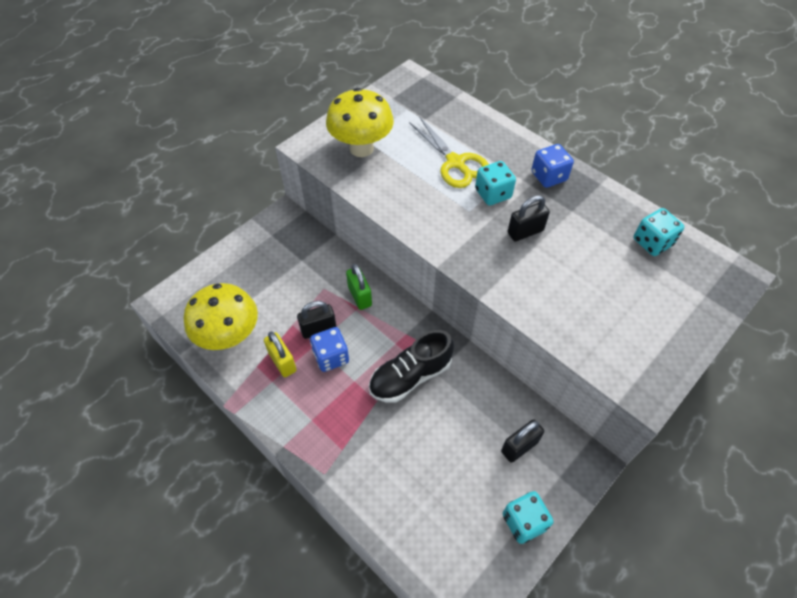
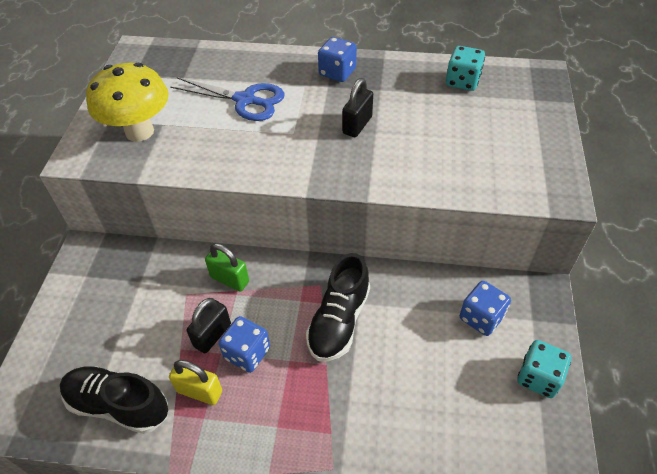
camera: 35 degrees left, 5 degrees down
(230, 337) = (118, 405): yellow mushroom -> black shoe
(455, 163) = (245, 100): yellow scissors -> blue scissors
(493, 194) = (302, 109): turquoise dice -> none
(519, 446) = (481, 317): black padlock -> blue dice

